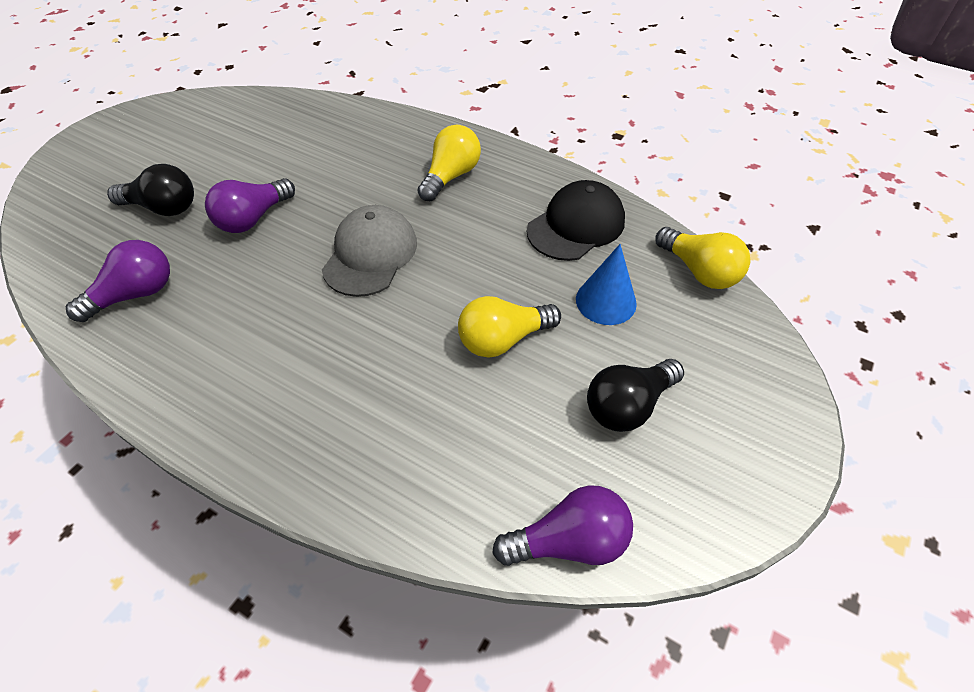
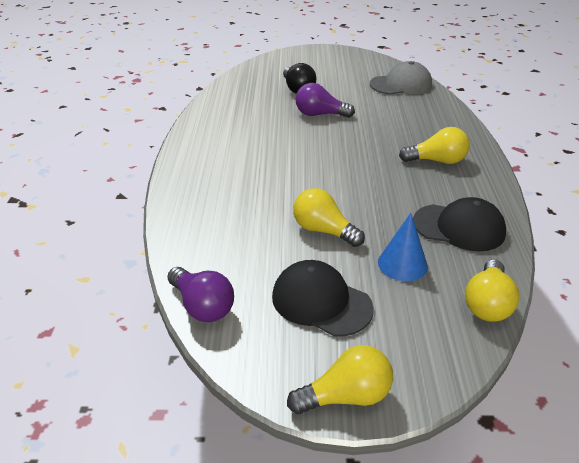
camera: 60 degrees right, 15 degrees down
(135, 294) = (238, 108): purple light bulb -> none
(370, 254) = (337, 159): grey cap -> grey cap (401, 84)
(628, 405) = (321, 302): black light bulb -> black cap
(780, 455) = (346, 396): none -> yellow light bulb

